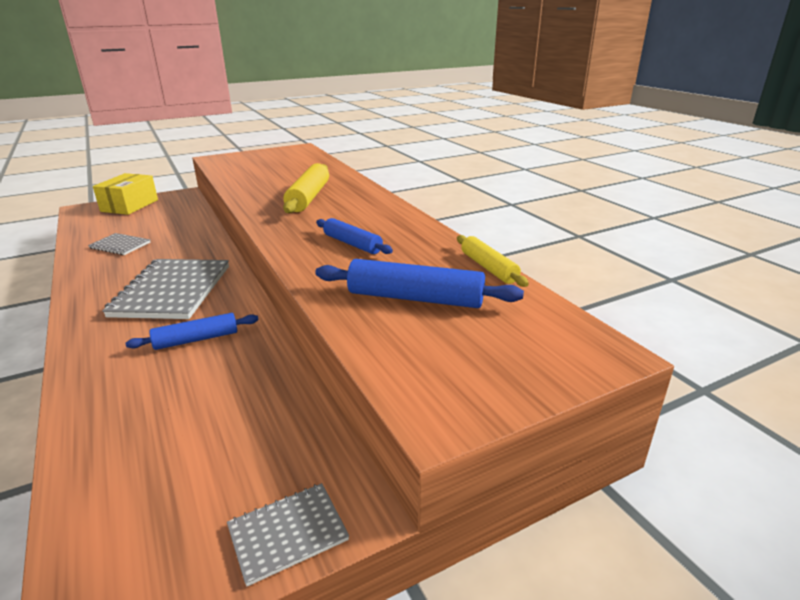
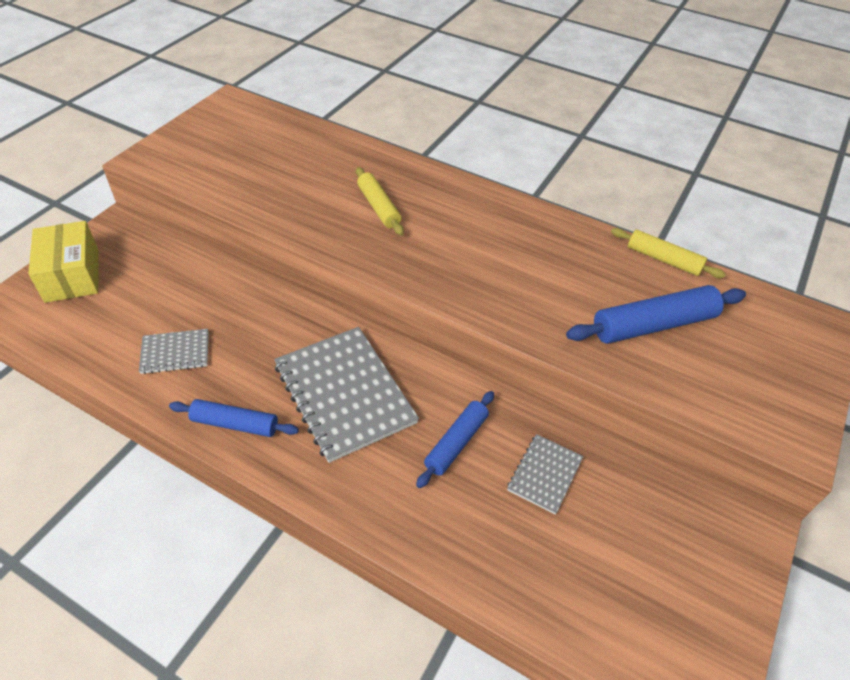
camera: 35 degrees left, 20 degrees up
(288, 533) = (739, 570): grey notebook -> grey notebook (544, 474)
(308, 197) = (378, 207): yellow rolling pin -> yellow rolling pin, size x0.65
(352, 244) = (519, 271): blue rolling pin -> blue rolling pin (235, 424)

